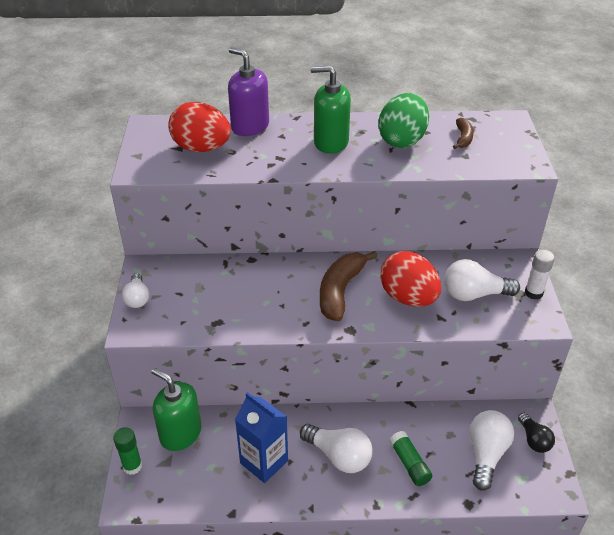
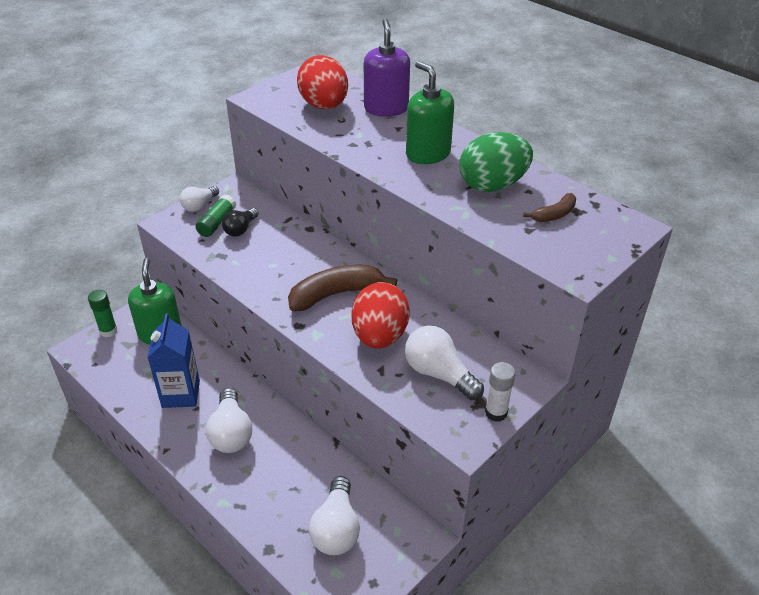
camera: 45 degrees right, 0 degrees up
(409, 464) = (270, 482): green glue stick -> green glue stick (217, 223)
(486, 454) = (336, 529): white light bulb -> white light bulb turned 120 degrees clockwise
(534, 440) = (392, 555): black light bulb -> black light bulb (240, 229)

